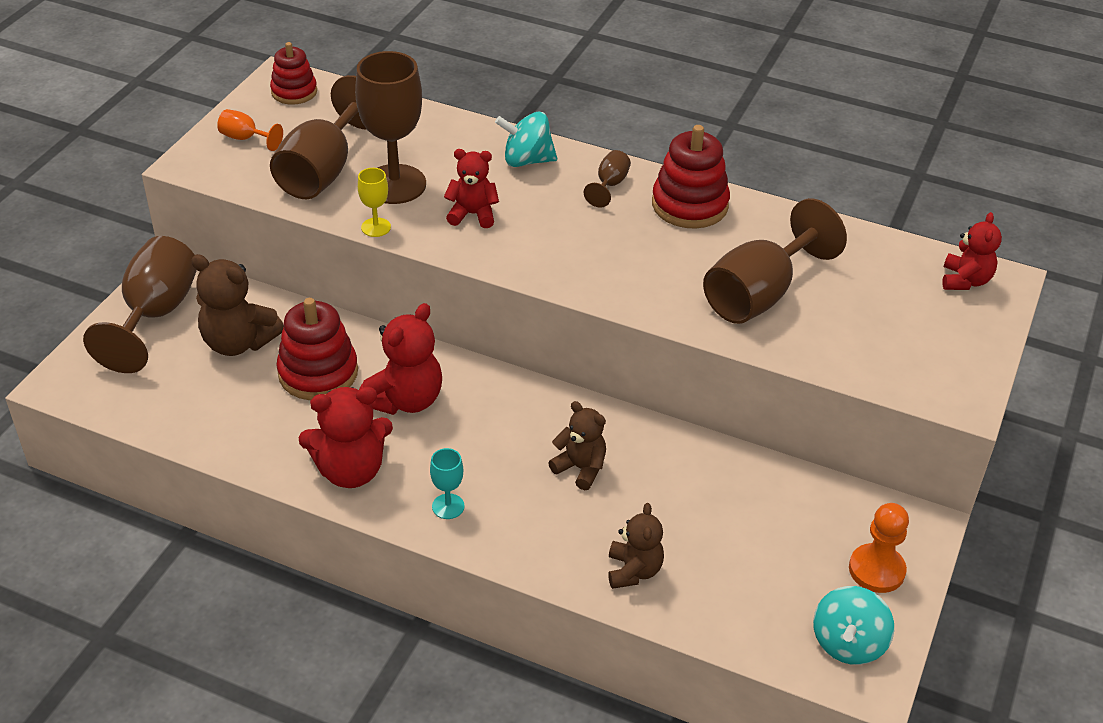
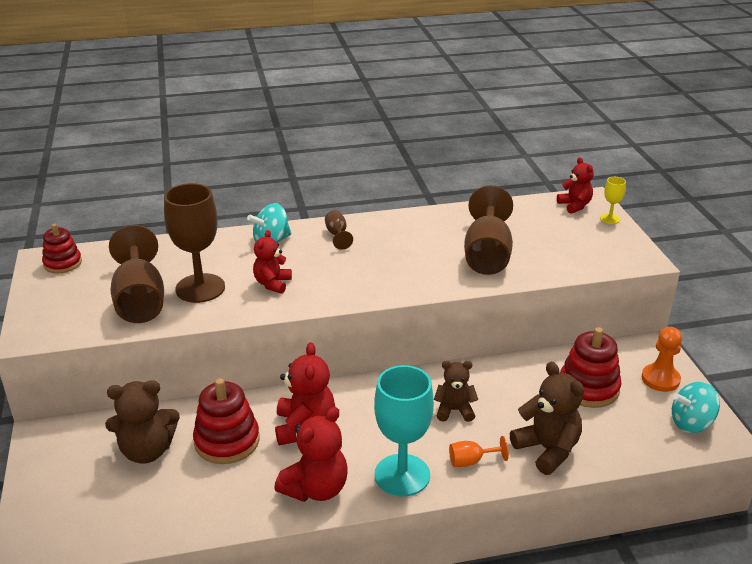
camera: 35 degrees left, 10 degrees down
(156, 314) = (61, 464): brown goblet -> none
(245, 138) = (57, 304): orange goblet -> orange goblet (471, 461)
(376, 227) = (216, 317): yellow goblet -> yellow goblet (610, 219)
(448, 506) = (402, 475): turquoise goblet -> turquoise goblet, size x2.20
(472, 214) = (272, 284): red teddy bear -> red teddy bear turned 45 degrees counterclockwise
(633, 571) = (547, 449): brown teddy bear -> brown teddy bear, size x1.55
(689, 205) = (395, 227): red stacking toy -> red stacking toy (588, 388)
(848, 643) = (691, 423): turquoise spinning top -> turquoise spinning top turned 90 degrees clockwise

